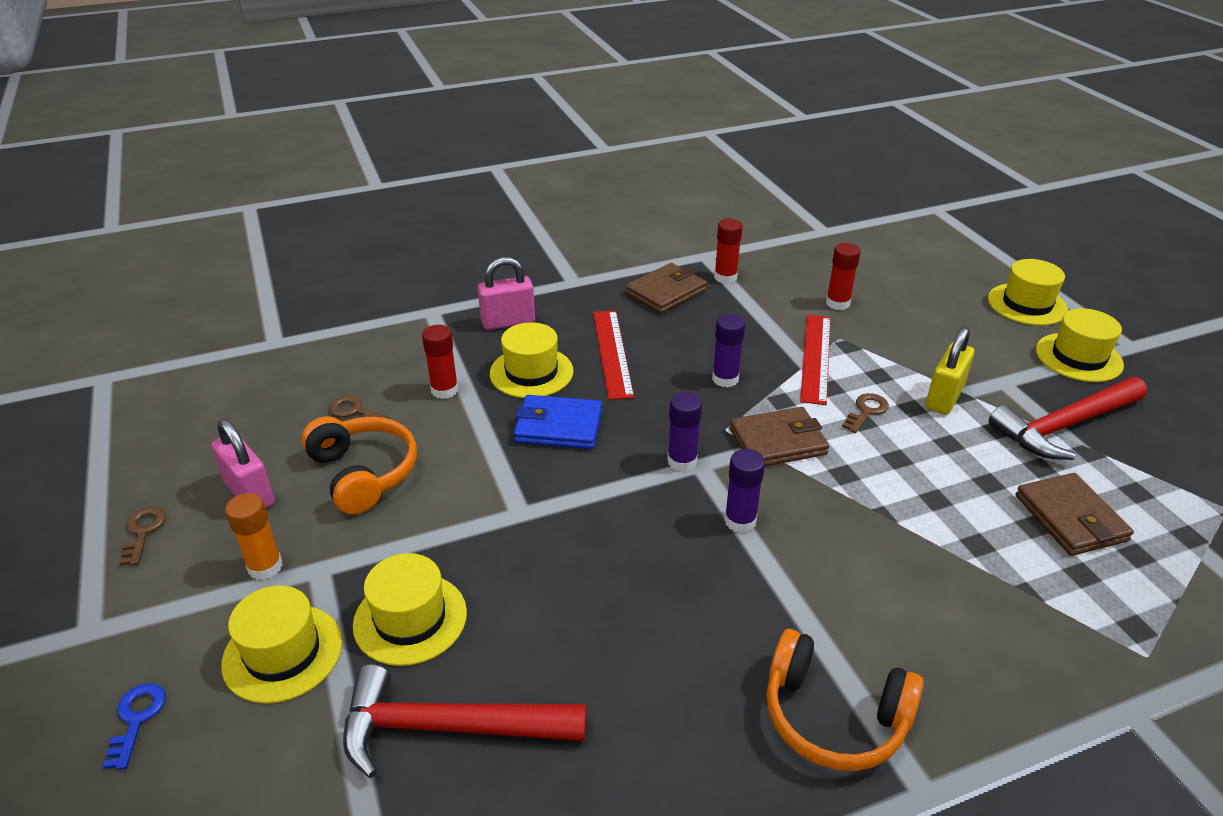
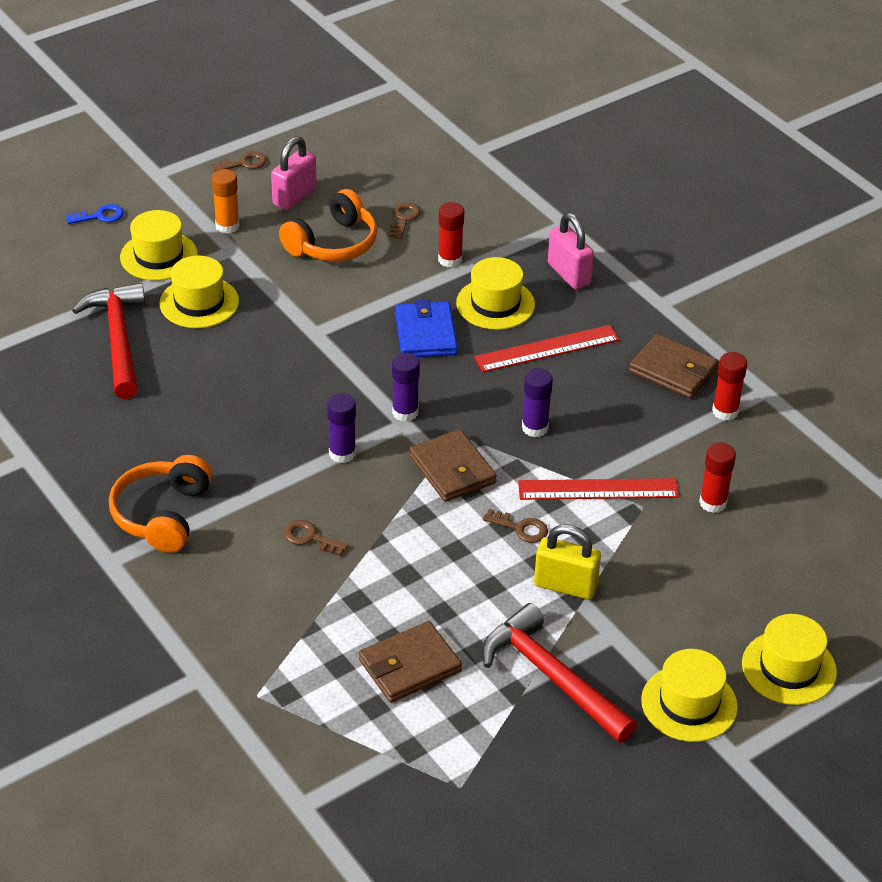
camera: 75 degrees right, 5 degrees up
(879, 569) = (310, 538): none -> brown key

